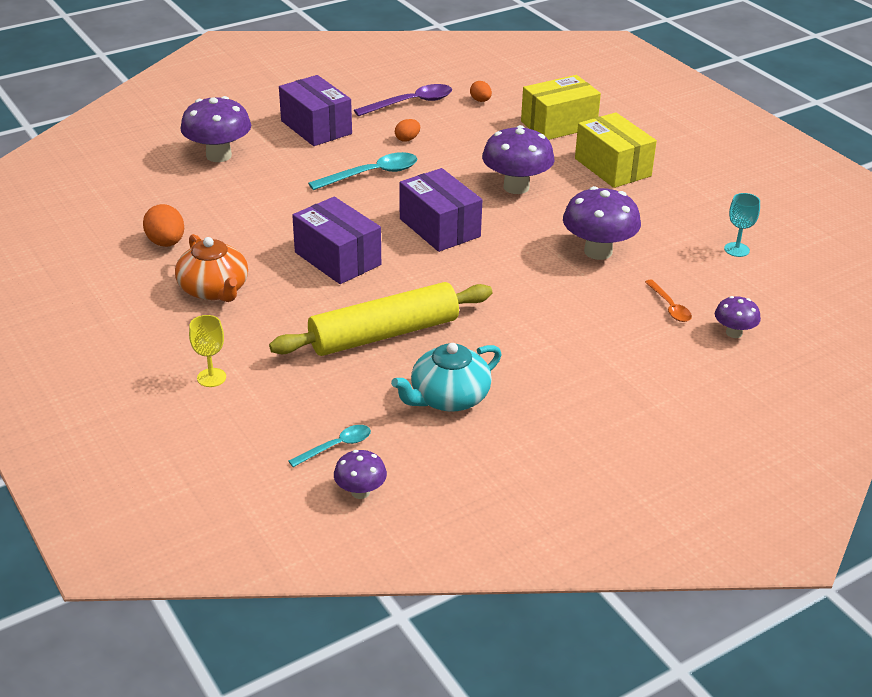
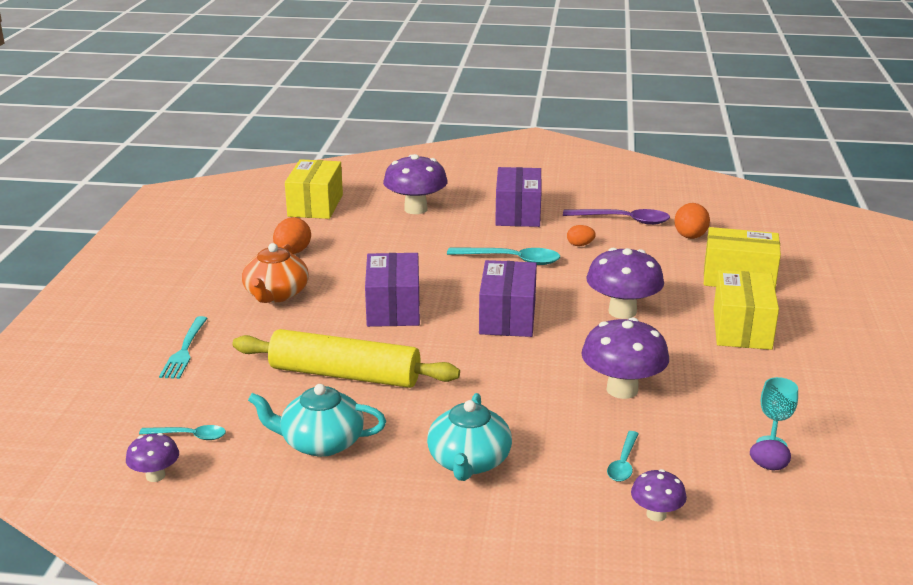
camera: 40 degrees right, 10 degrees down
(114, 186) = (315, 205): none -> yellow box
(211, 377) = (185, 350): yellow goblet -> turquoise fork
(480, 101) = (690, 237): orange egg -> orange egg, size x1.65
(573, 357) = (469, 462): none -> turquoise teapot
(669, 307) = (623, 463): orange spoon -> turquoise spoon
(753, 266) = (768, 467): none -> purple egg

